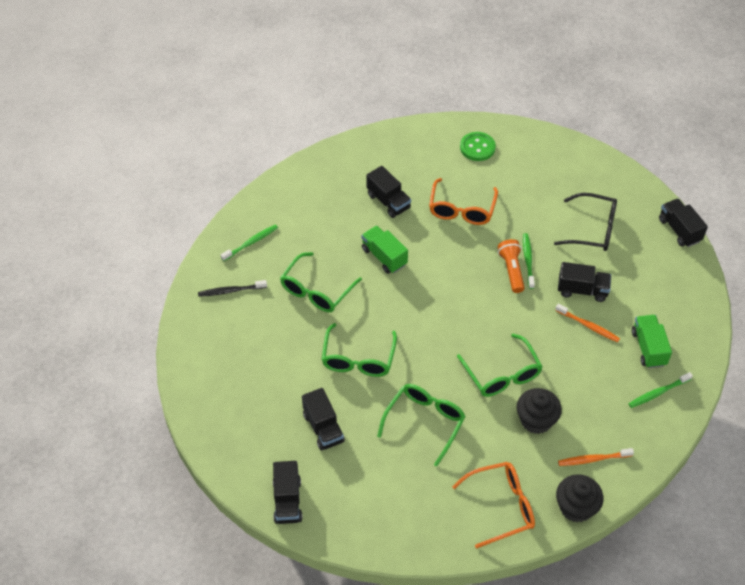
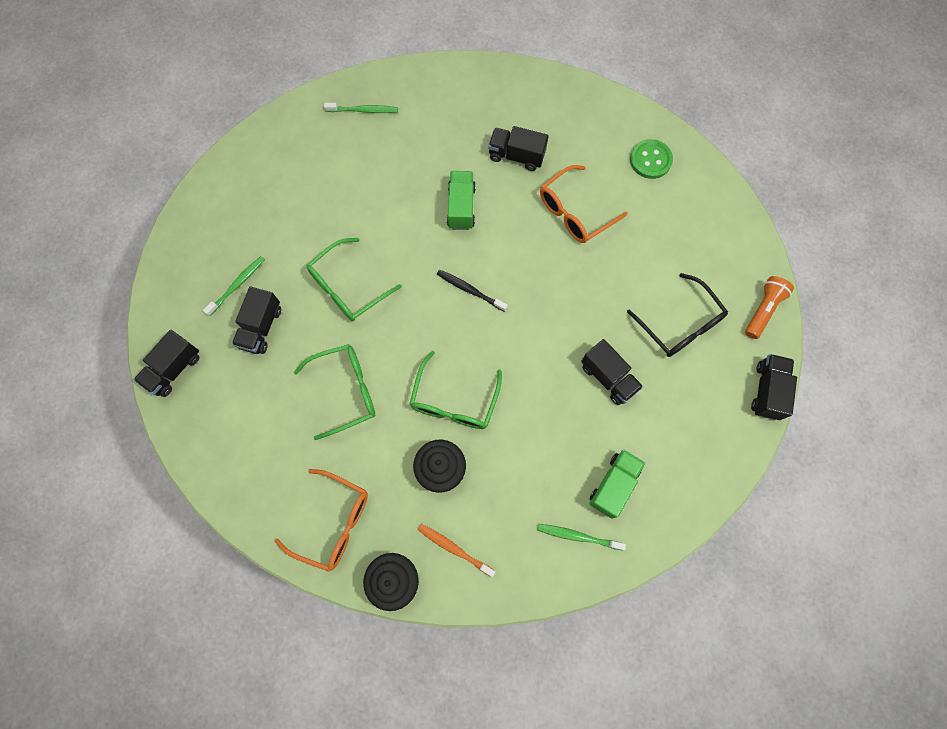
camera: 40 degrees right, 20 degrees up
(230, 291) = (306, 143): black toothbrush -> black toothbrush (469, 290)
(317, 290) = (375, 196): green glasses -> none
(388, 201) = (516, 156): black truck -> black truck turned 105 degrees clockwise
(511, 270) = (561, 307): orange flashlight -> orange flashlight (763, 310)
(528, 260) = (587, 308): green toothbrush -> green toothbrush (237, 285)
(588, 326) = (578, 417): orange toothbrush -> none

